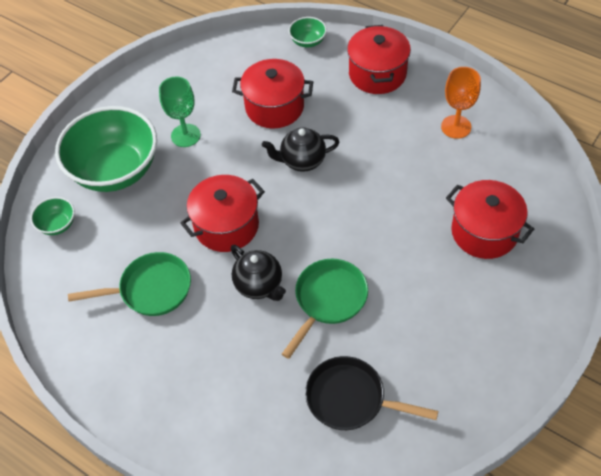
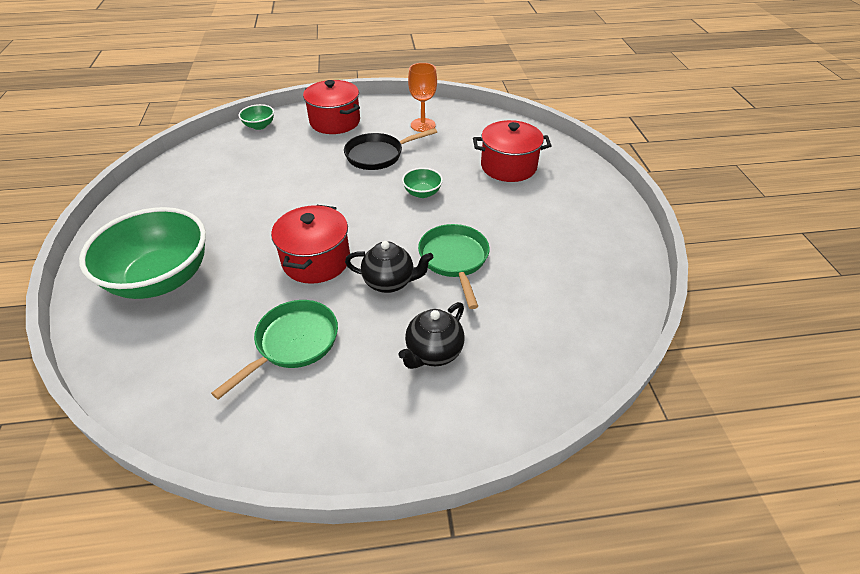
camera: 45 degrees left, 10 degrees down
(57, 225) = (134, 352): green bowl -> green bowl (422, 193)
(185, 135) = (211, 222): green goblet -> none
(274, 107) = (274, 171): red pot -> none
(302, 161) = (334, 191): black teapot -> black teapot (433, 352)
(351, 398) = (546, 308): black pan -> black pan (378, 155)

